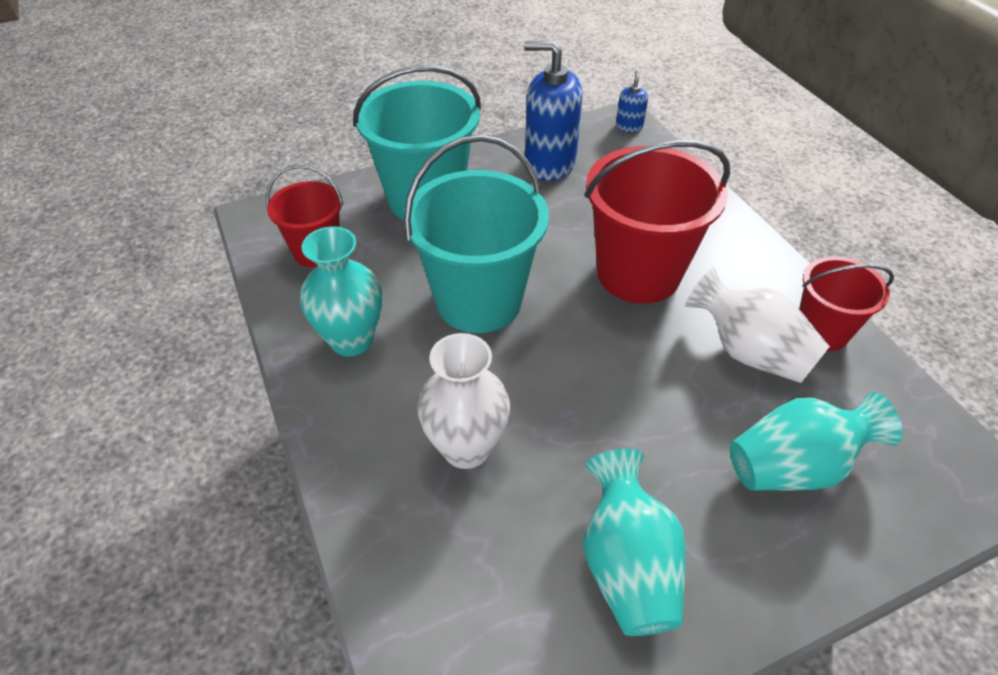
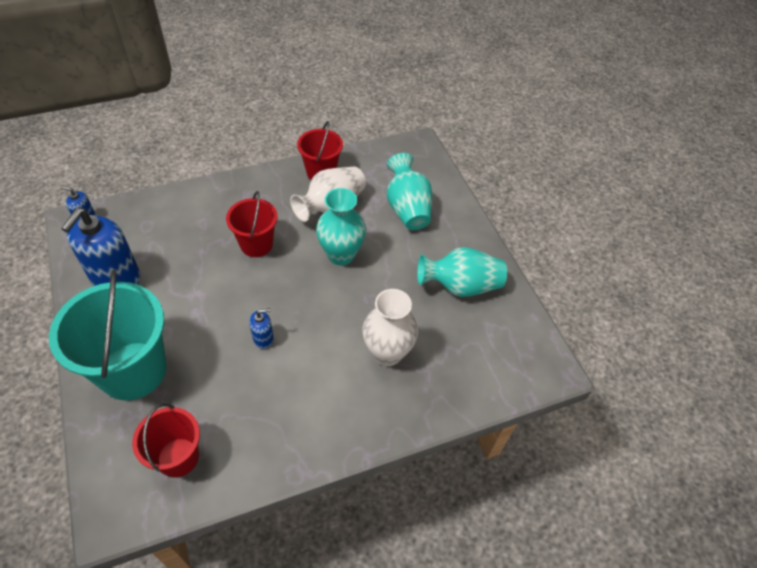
camera: 90 degrees left, 5 degrees up
(351, 340) = (287, 423): turquoise vase -> turquoise vase (341, 255)
(479, 301) = (263, 338): turquoise bucket -> blue soap dispenser
(638, 274) = (256, 244): red bucket -> red bucket, size x0.57

